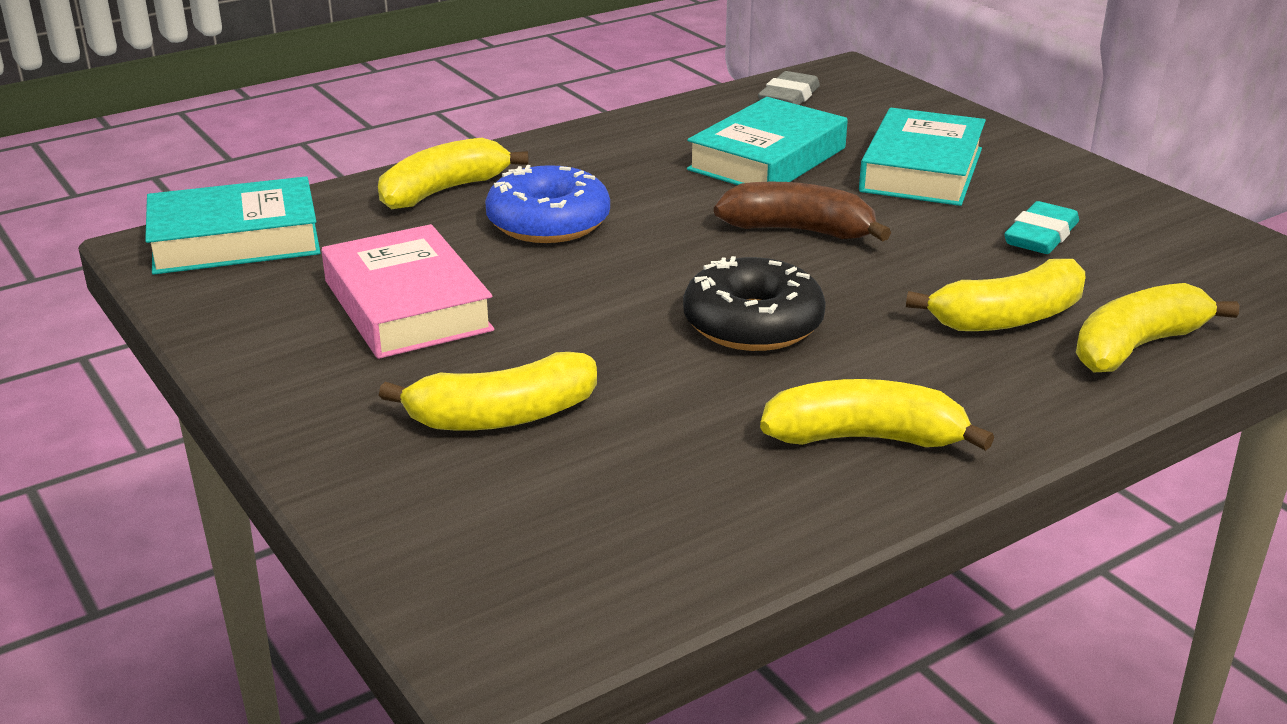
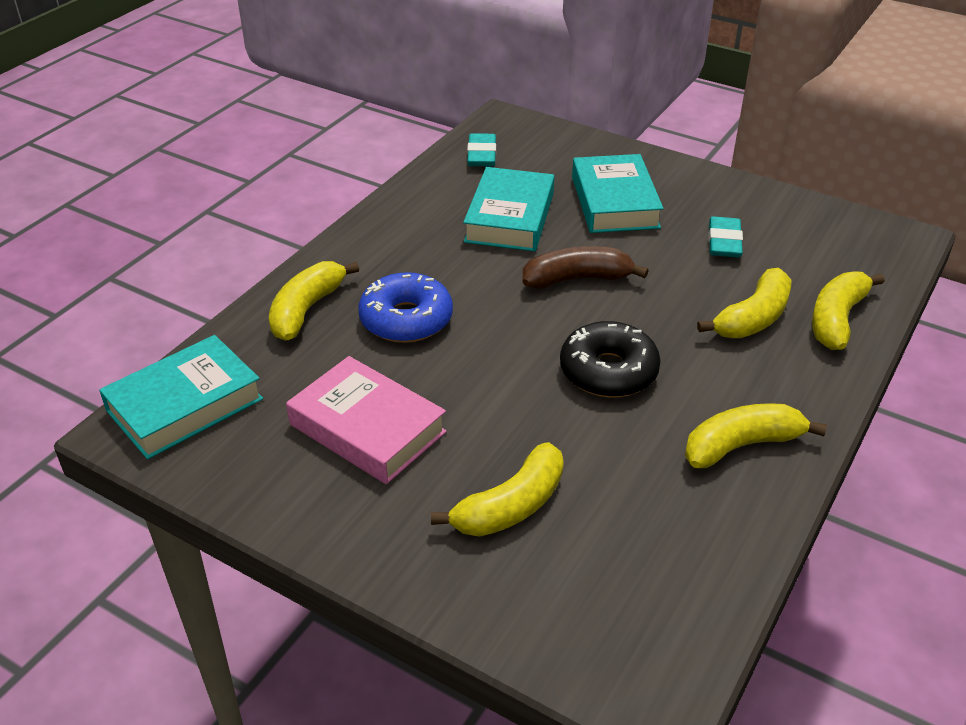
camera: 25 degrees left, 10 degrees up
(788, 97) = (481, 155): grey eraser -> turquoise eraser

